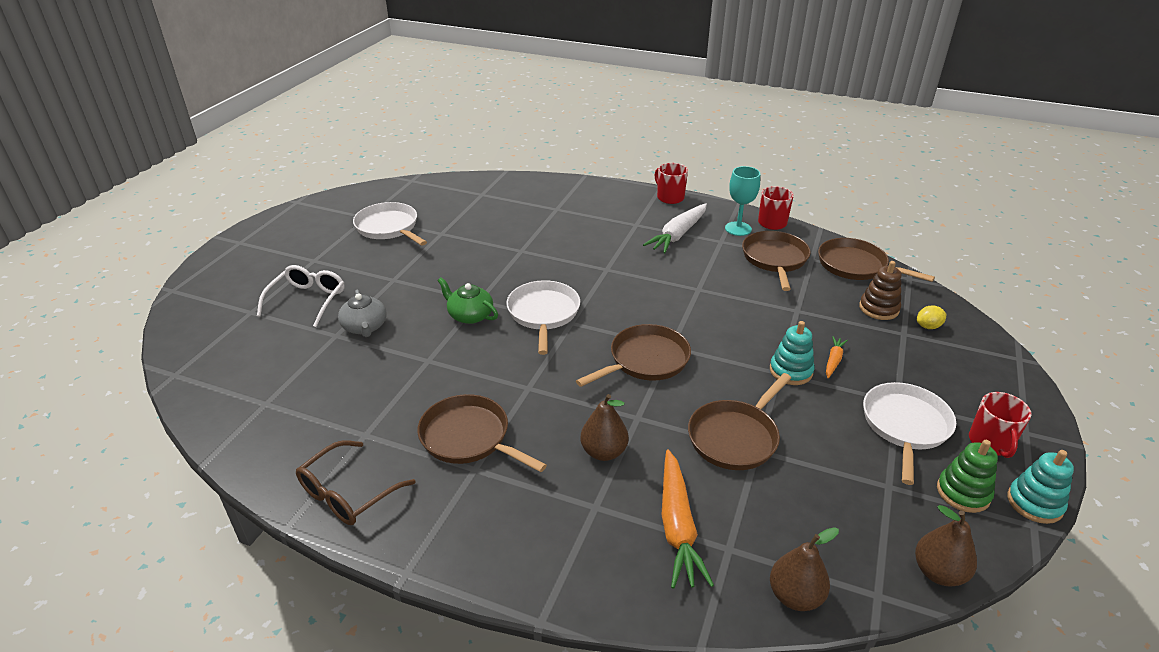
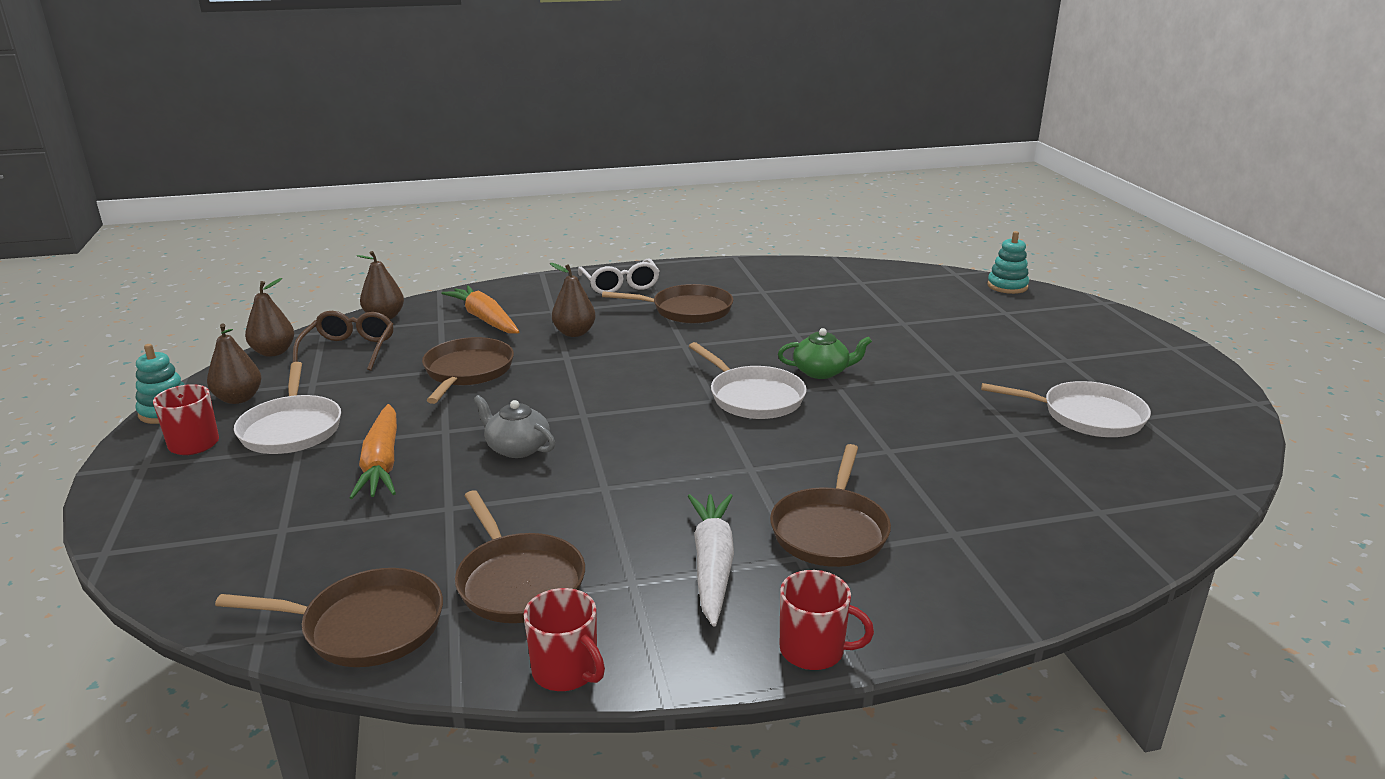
camera: 145 degrees right, 10 degrees down
(308, 300) = (984, 333): white glasses -> white glasses (620, 285)
(347, 493) = (724, 272): brown glasses -> brown glasses (349, 350)
(365, 327) = (893, 334): grey teapot -> grey teapot (517, 448)
(645, 360) = (599, 395): brown pan -> brown pan (830, 530)
(738, 229) = (621, 624): turquoise goblet -> none
(791, 371) = (432, 436): turquoise stacking toy -> turquoise stacking toy (1007, 286)
(833, 361) = (382, 463): orange carrot -> orange carrot, size x1.98
(878, 308) = (320, 555): brown stacking toy -> none
(928, 326) = (240, 553): yellow lemon -> none
(963, 493) = (239, 398): green stacking toy -> brown pear

